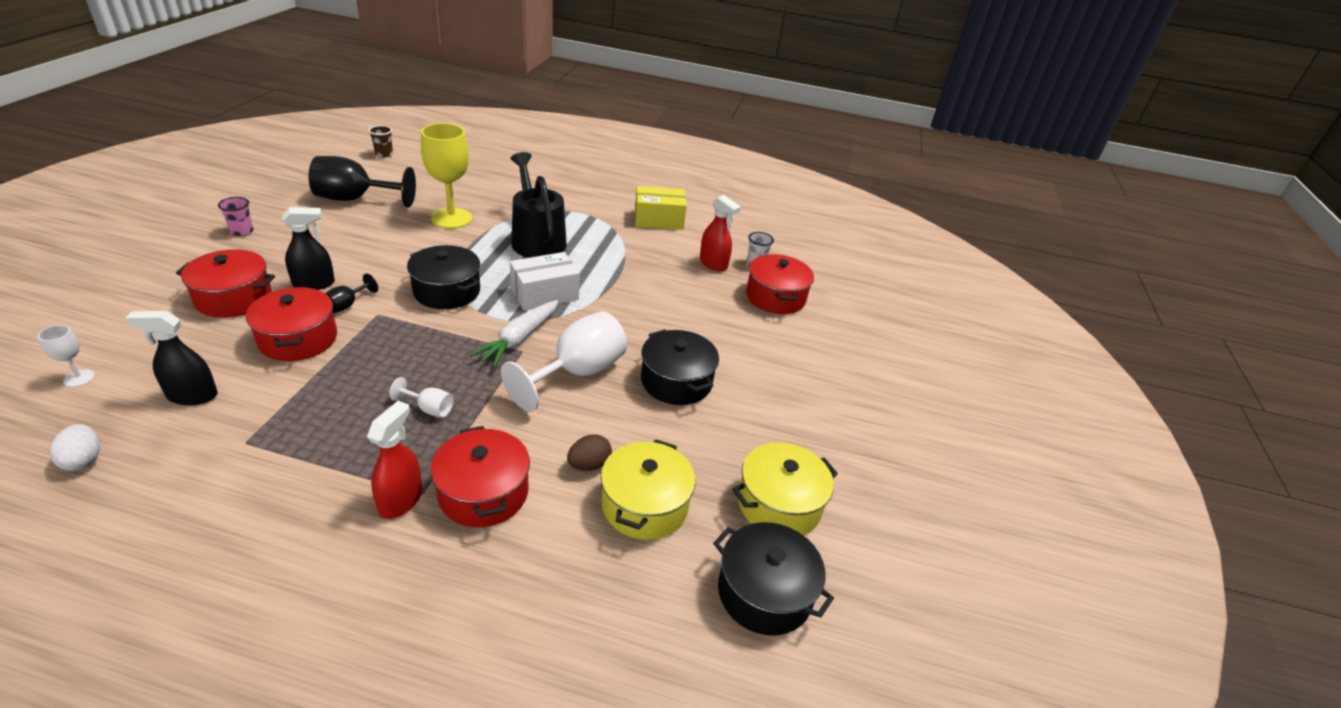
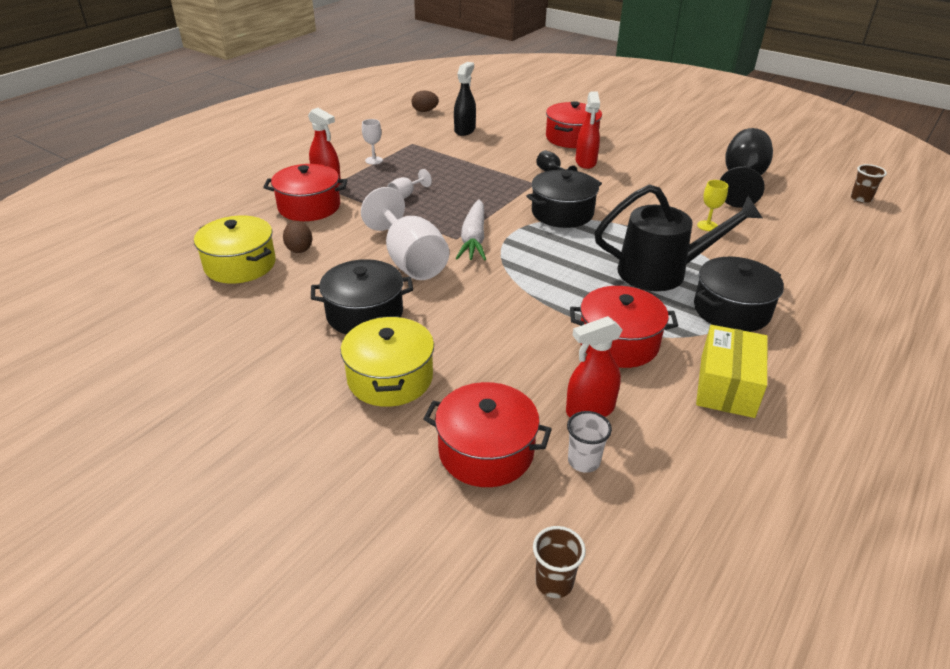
camera: 115 degrees right, 0 degrees up
(79, 378) = (497, 106): white goblet -> white goblet (374, 160)
(83, 460) = (425, 111): white egg -> brown egg
(242, 232) = (671, 139): pink cup -> none
(298, 339) = (511, 156): red pot -> red pot (618, 343)
(314, 284) = (586, 162): black spray bottle -> red spray bottle
(451, 218) = (707, 226): yellow goblet -> yellow goblet, size x0.45
(519, 339) = (473, 239): white carrot -> white carrot turned 135 degrees counterclockwise
(544, 294) = (545, 261): white box -> none
(764, 593) = (116, 298): black pot -> black pot (731, 310)
(779, 504) = (175, 331): yellow pot -> yellow pot (390, 378)
(836, 268) = (554, 582): none -> brown cup

